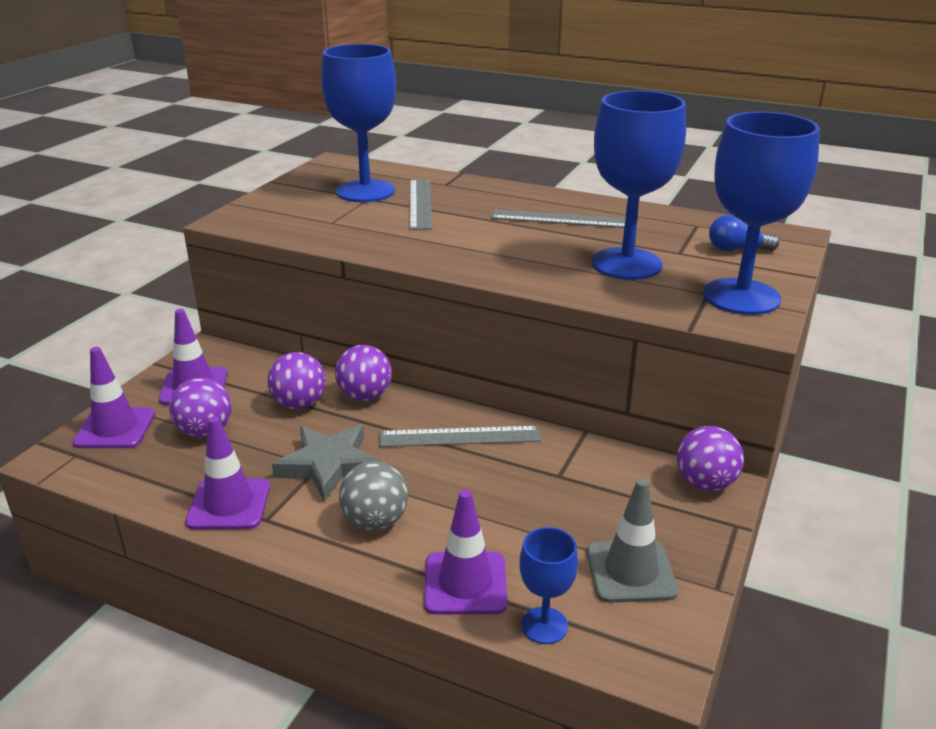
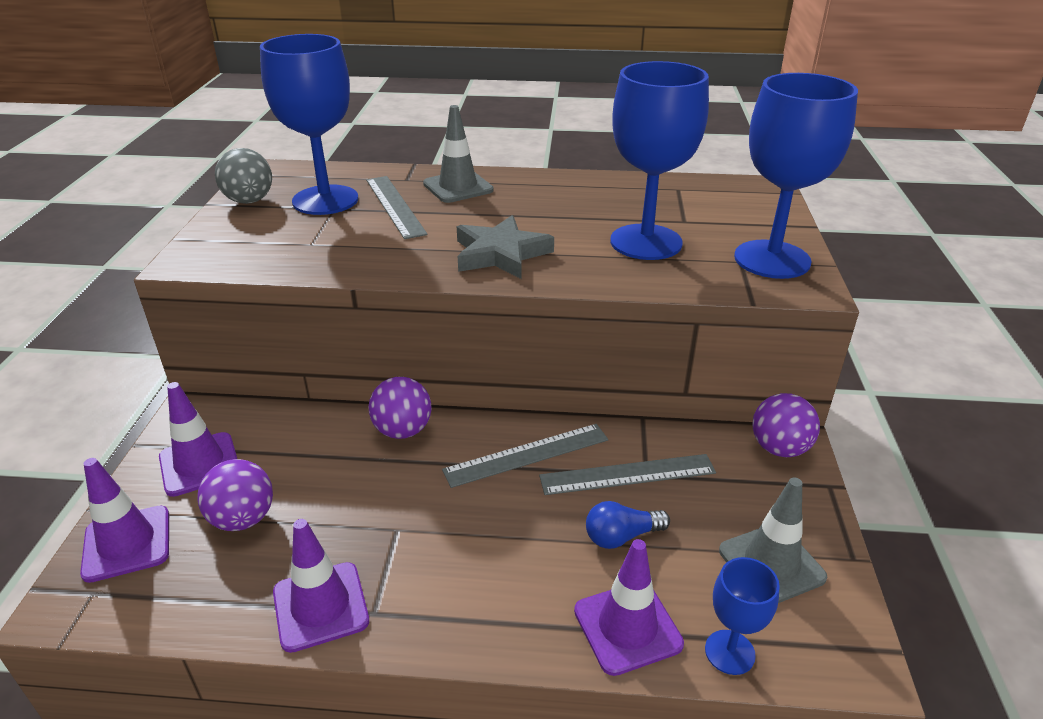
camera: 20 degrees left, 5 degrees up
(299, 404) = (335, 457): purple ball -> none
(329, 465) = (408, 525): grey star -> grey star (501, 254)
(375, 521) = (495, 580): grey ball -> grey ball (249, 201)
(486, 196) = (458, 187): none -> grey traffic cone
(561, 219) = (550, 202): grey ruler -> grey ruler (627, 474)
(737, 249) = (731, 209): blue light bulb -> blue light bulb (621, 536)

